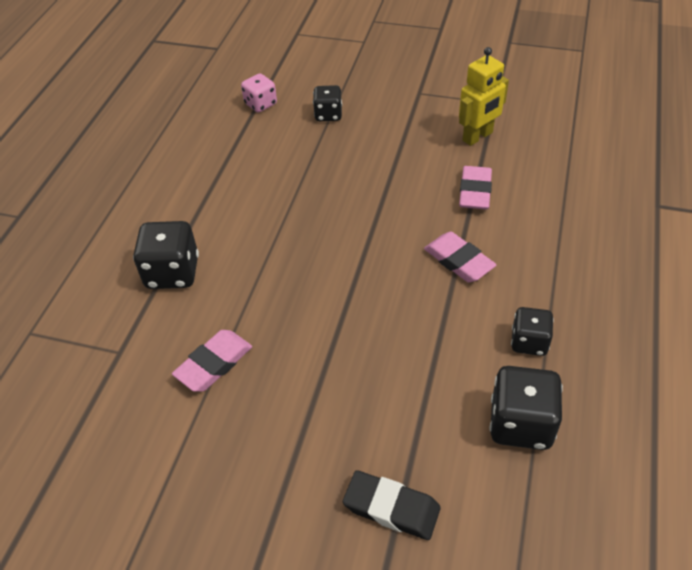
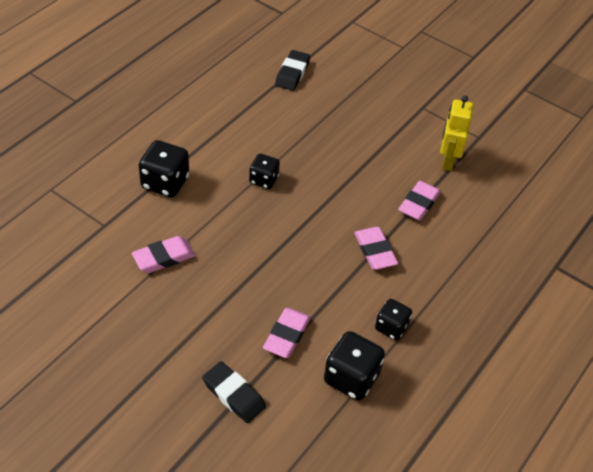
camera: 15 degrees right, 0 degrees up
(260, 104) = (292, 73): pink dice -> black eraser
(328, 115) = (340, 101): black dice -> black dice (264, 180)
(414, 402) = (286, 335): none -> pink eraser
(478, 137) = (448, 161): yellow robot -> yellow robot turned 120 degrees clockwise

